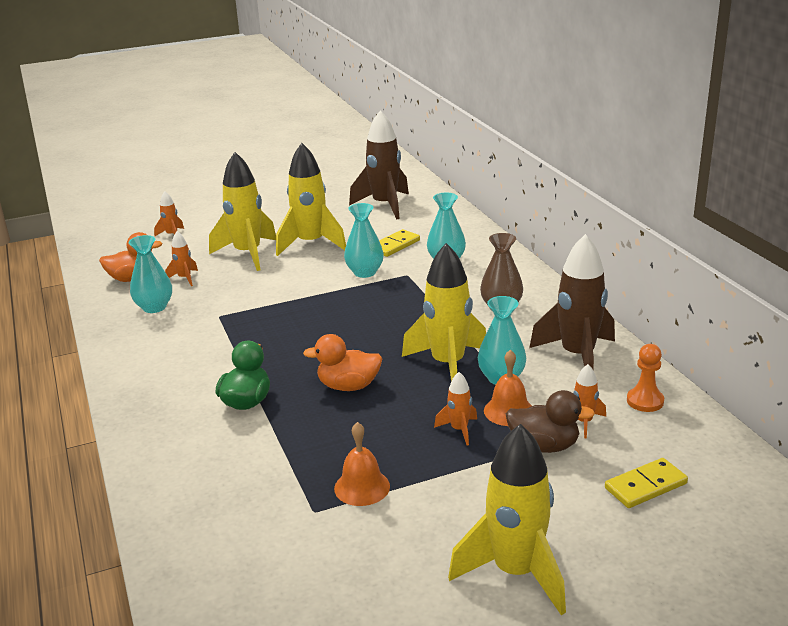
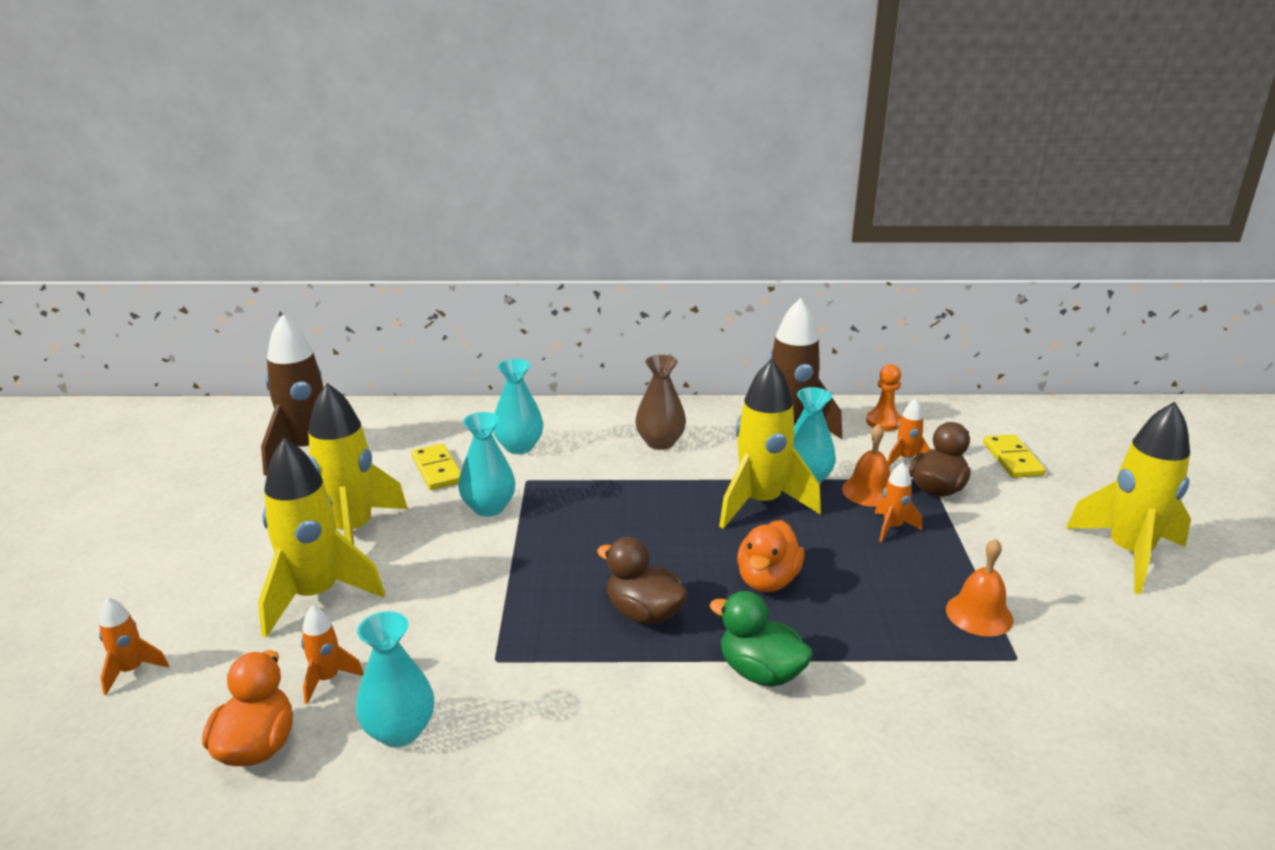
camera: 70 degrees left, 0 degrees up
(285, 349) = (644, 613): none -> brown duck

